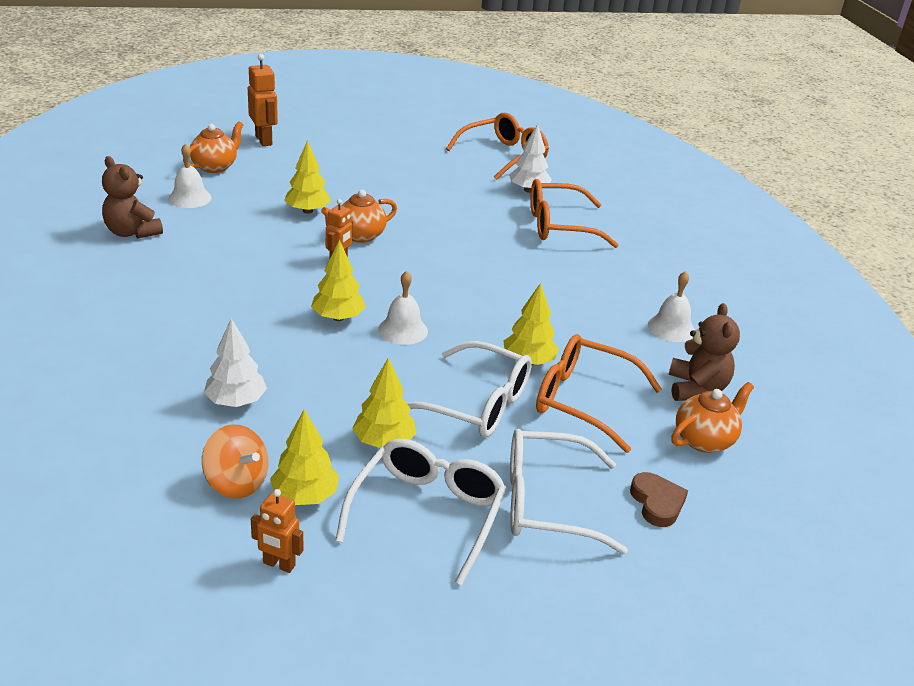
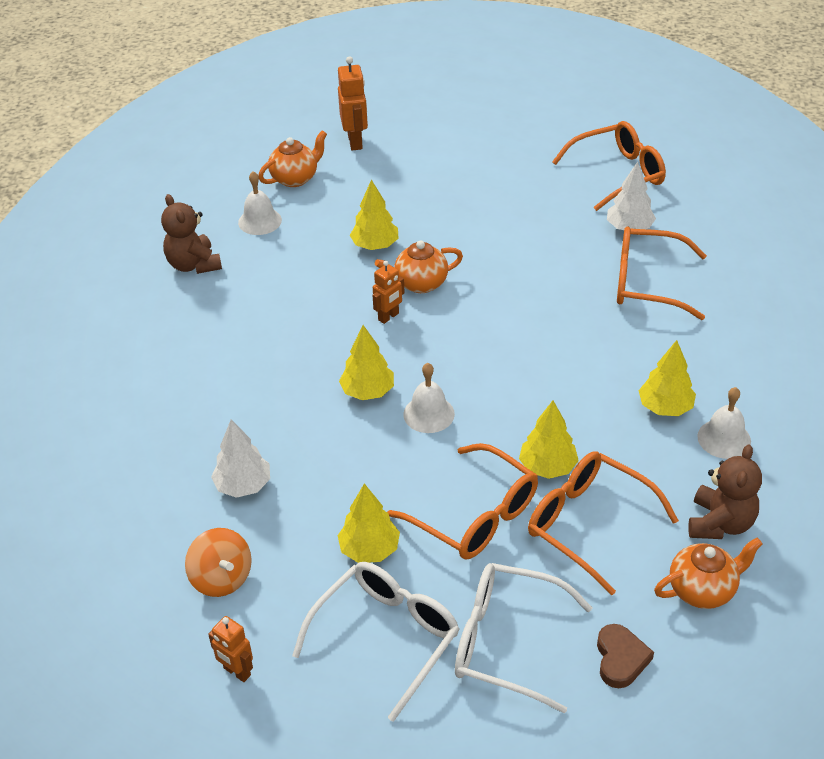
camera: 20 degrees right, 10 degrees up
(305, 496) = (279, 601): yellow tree -> yellow tree (665, 407)
(477, 404) = (475, 516): white glasses -> orange glasses

